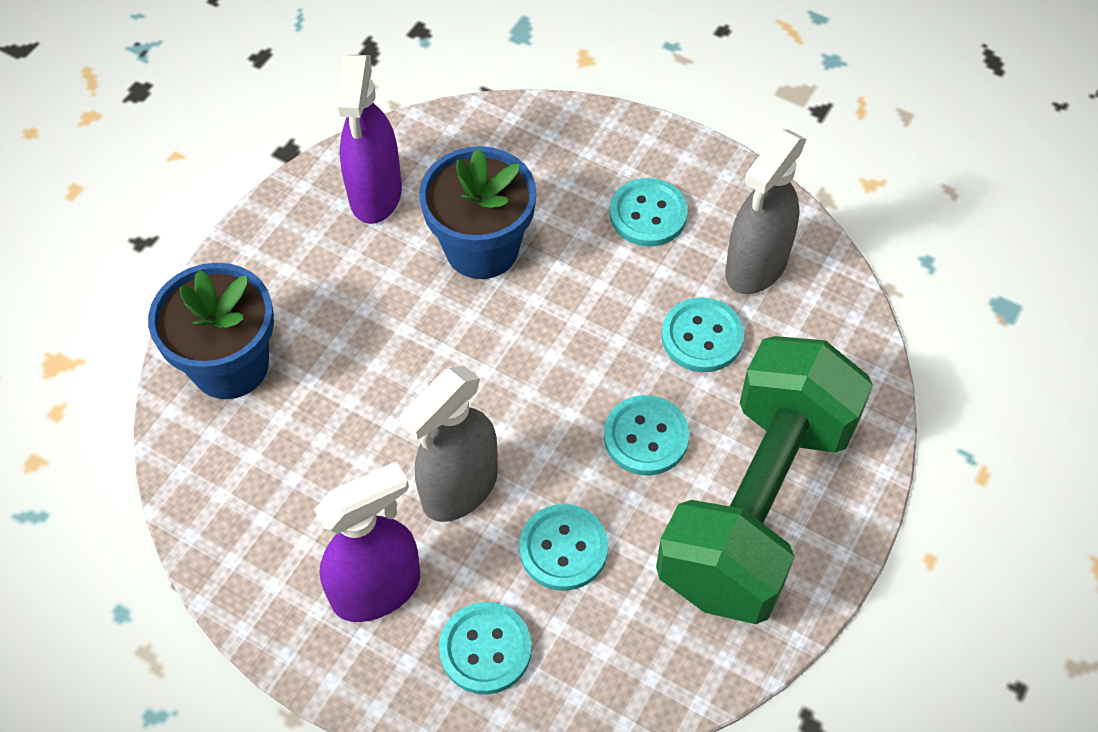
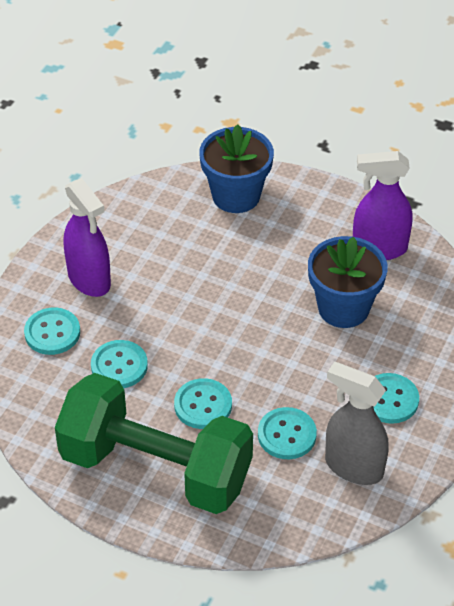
camera: 85 degrees right, 10 degrees down
(459, 488) = (158, 311): grey spray bottle -> none

